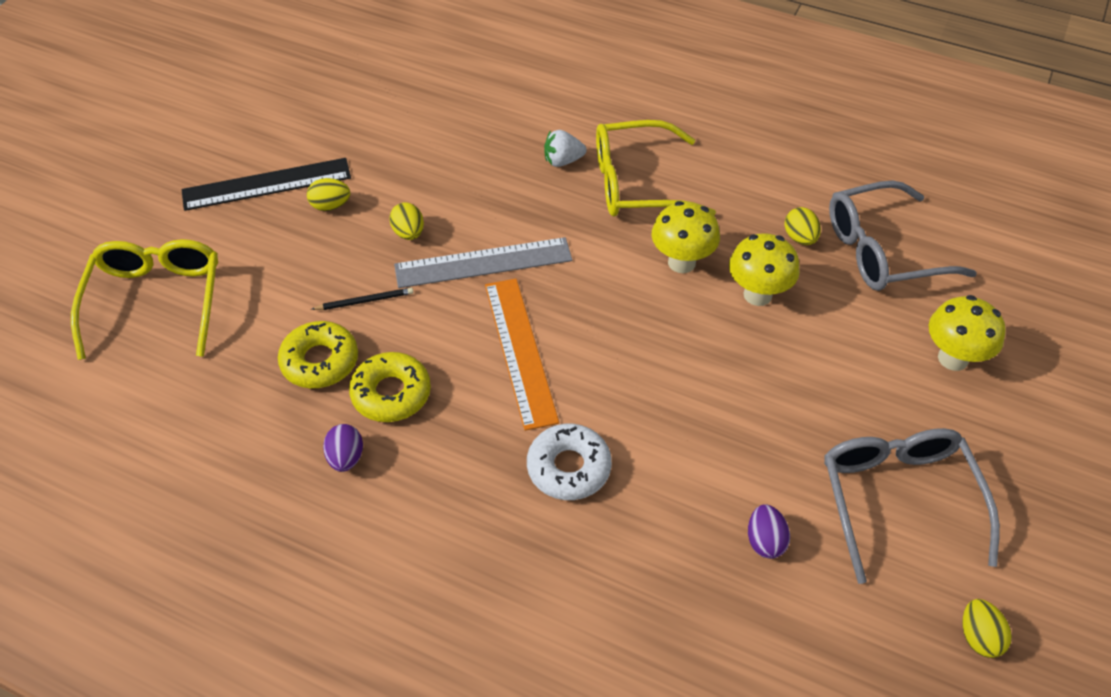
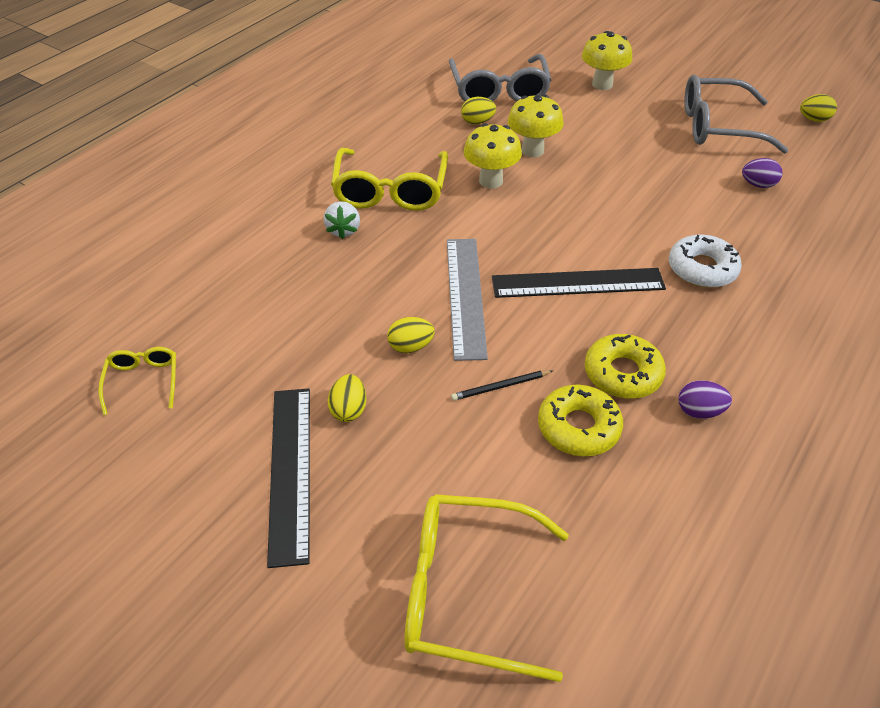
camera: 80 degrees left, 5 degrees down
(351, 85) = (143, 381): none -> yellow glasses
(365, 301) = (500, 387): black pencil -> black pencil turned 105 degrees counterclockwise
(520, 351) = (577, 283): orange ruler -> black ruler

